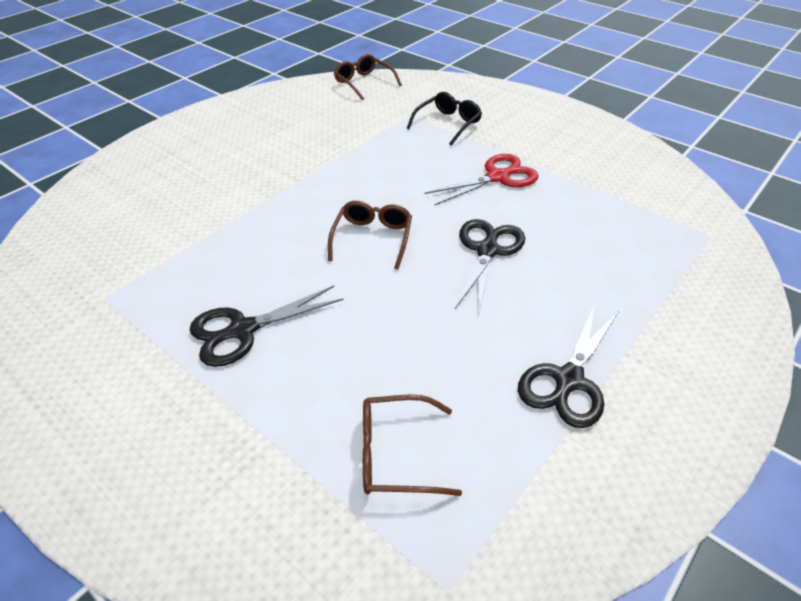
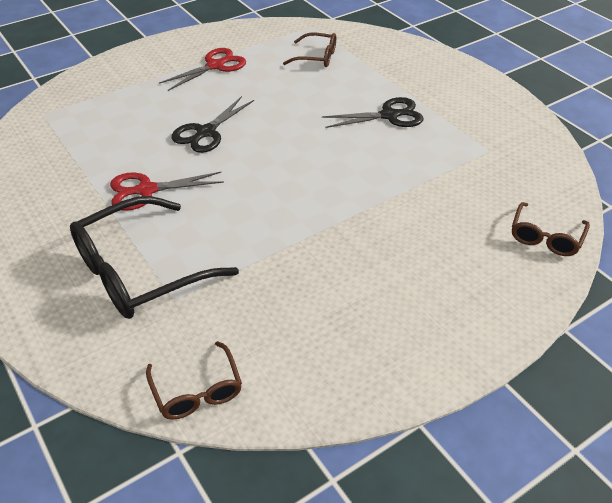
camera: 165 degrees left, 0 degrees up
(372, 238) = (285, 156): brown glasses -> brown glasses (545, 237)
(448, 124) = (139, 272): black glasses -> black glasses, size x1.89
(568, 380) = (215, 66): black scissors -> red scissors

